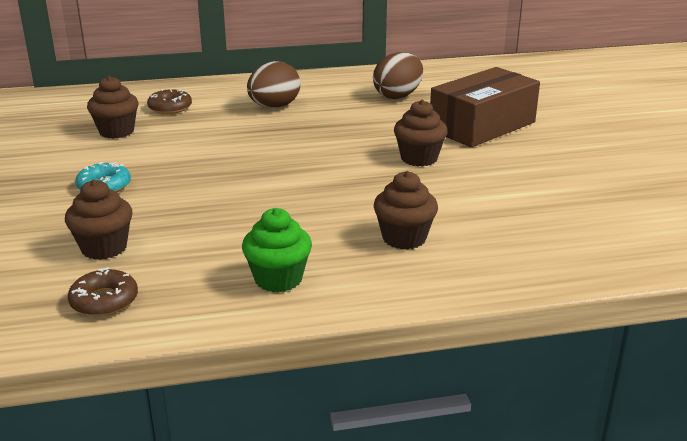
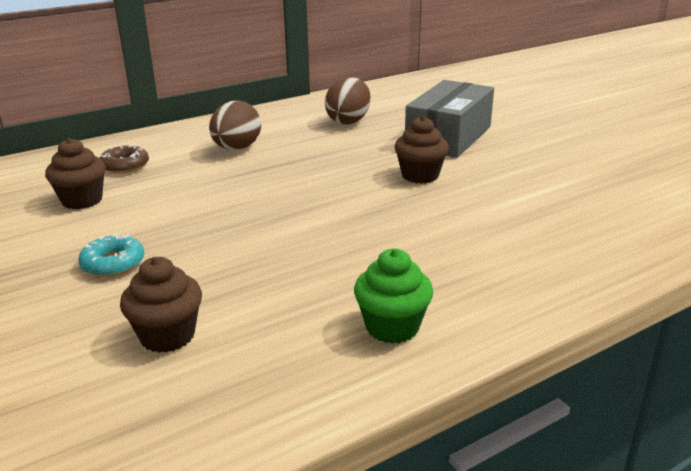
camera: 20 degrees left, 0 degrees up
(104, 301) = (217, 401): brown donut -> none
(404, 238) = (476, 256): brown cupcake -> none
(482, 126) = (448, 137): brown box -> grey box

